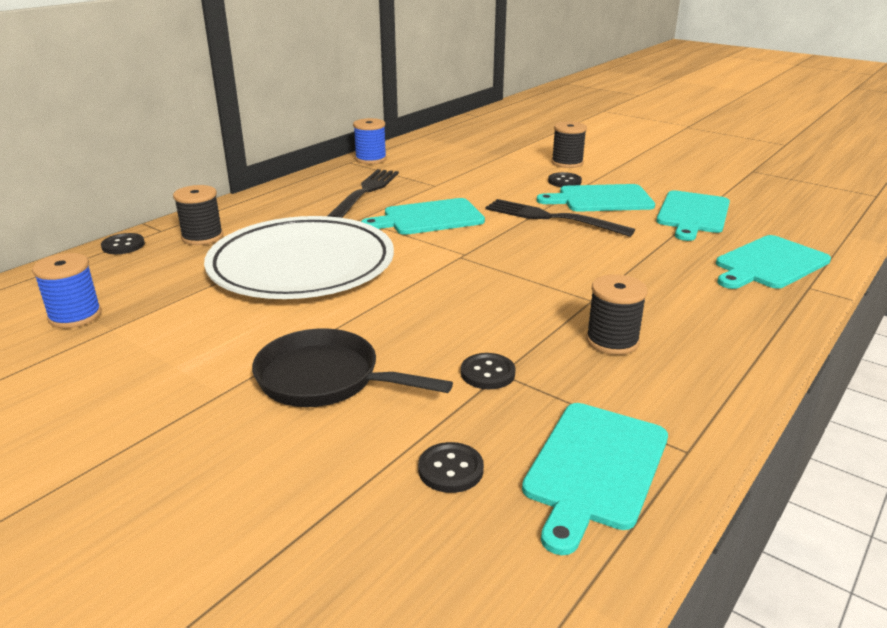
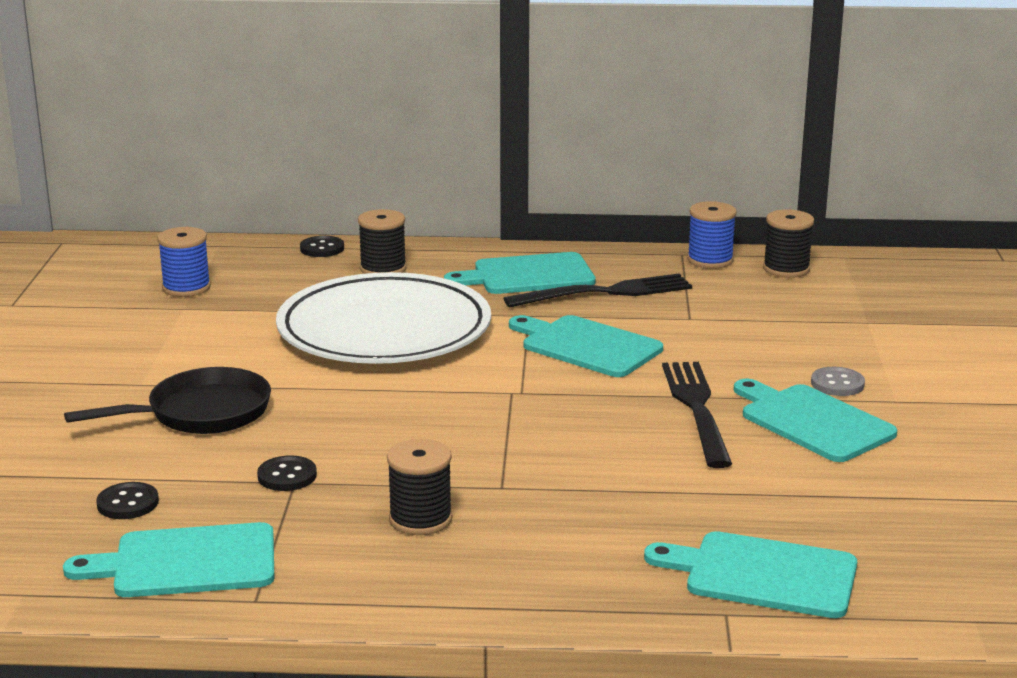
camera: 55 degrees right, 5 degrees down
(325, 379) = (201, 413): black pan -> black pan turned 75 degrees clockwise
(564, 181) = (837, 384): black button -> grey button
(567, 163) = (914, 367): black spool -> black spool (786, 269)
(692, 214) = (861, 492): turquoise cutting board -> turquoise cutting board (528, 275)

